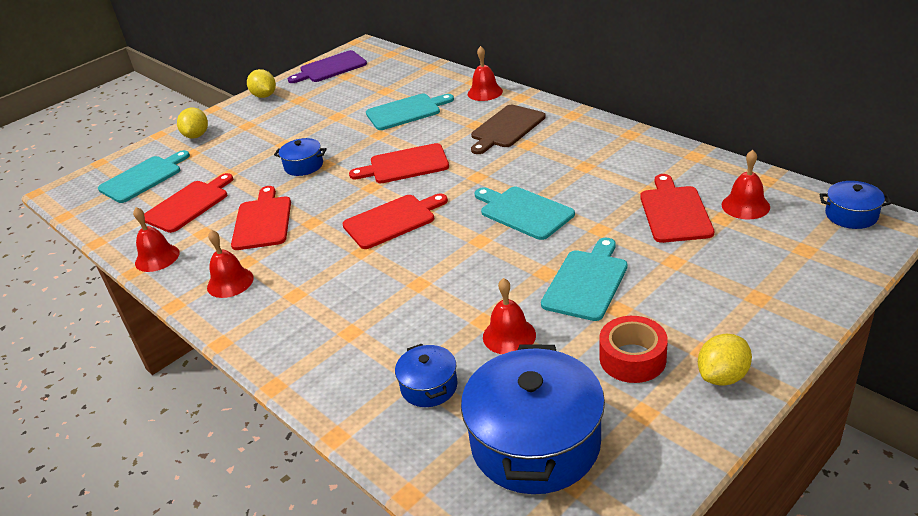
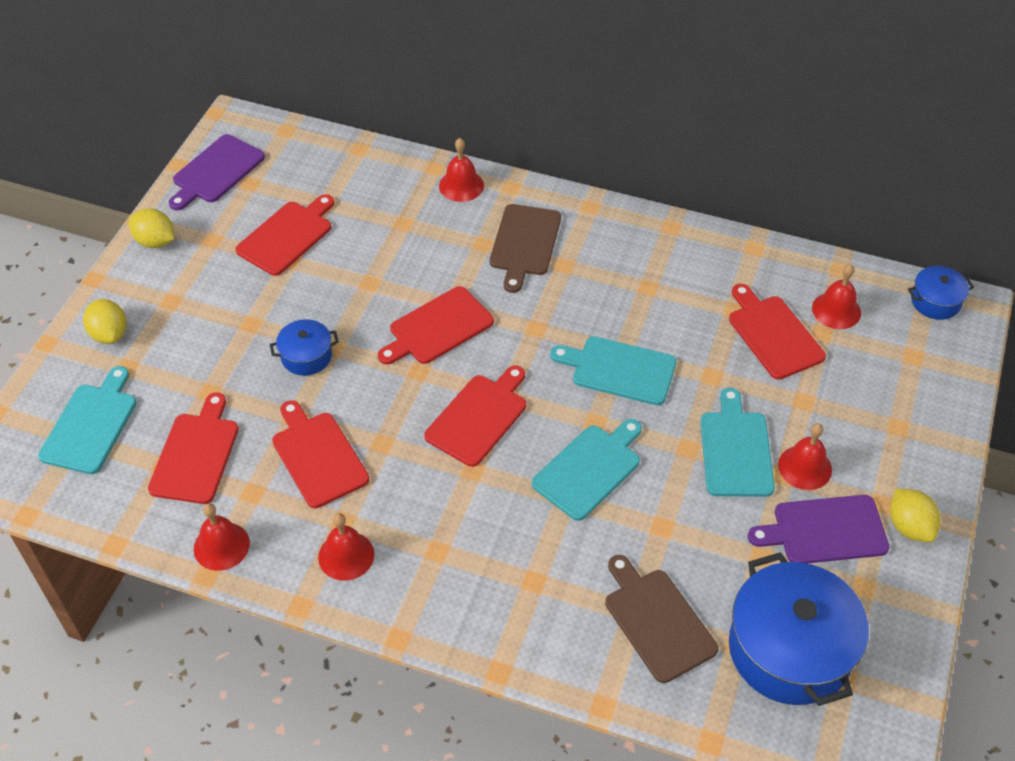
camera: 30 degrees left, 15 degrees up
(346, 103) = (287, 236): none -> red cutting board
(406, 111) = (380, 237): turquoise cutting board -> turquoise cutting board (589, 469)
(429, 386) = (657, 621): blue pot -> brown cutting board
(509, 335) = (698, 537): red bell -> red bell (805, 467)
(632, 358) = (825, 530): red tape -> purple cutting board
(722, 376) = (909, 526): yellow lemon -> yellow lemon turned 45 degrees counterclockwise

